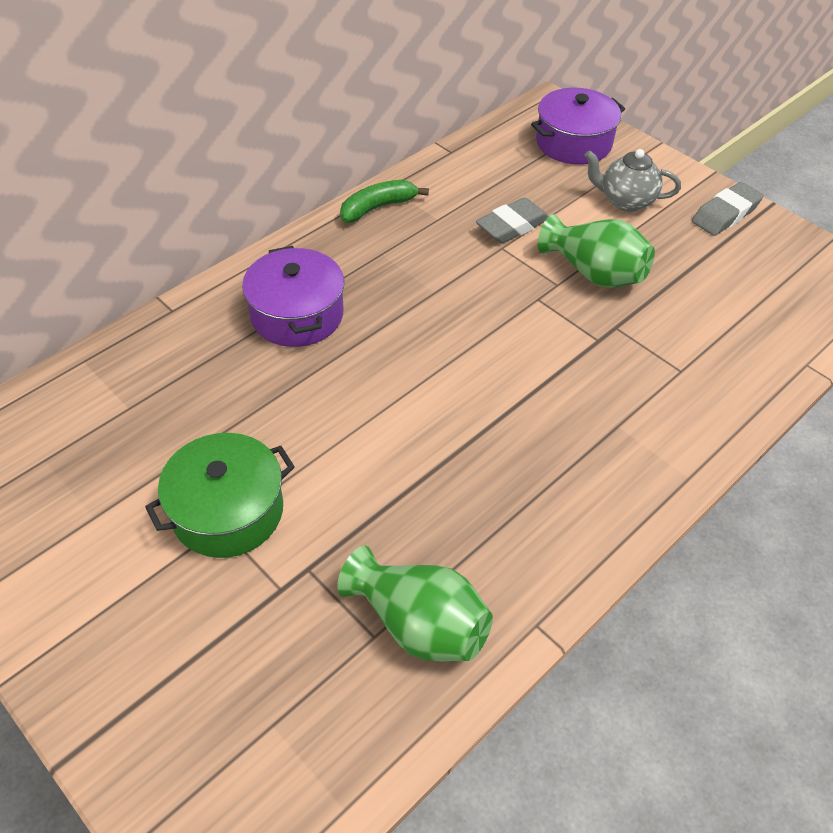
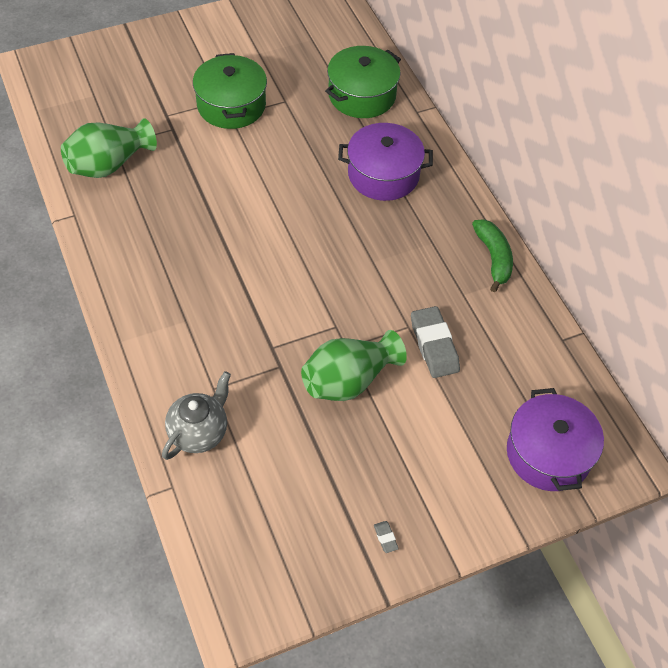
camera: 110 degrees right, 5 degrees up
(157, 370) = (362, 95): none -> green pot
(625, 201) = (438, 455): grey teapot -> grey teapot (199, 432)
(725, 214) = (385, 538): grey eraser -> grey eraser, size x0.42

